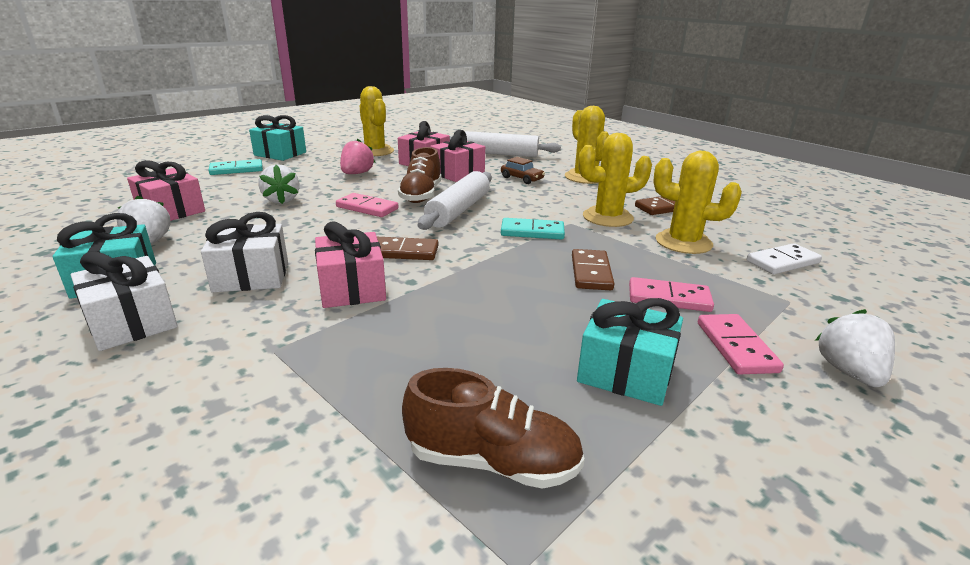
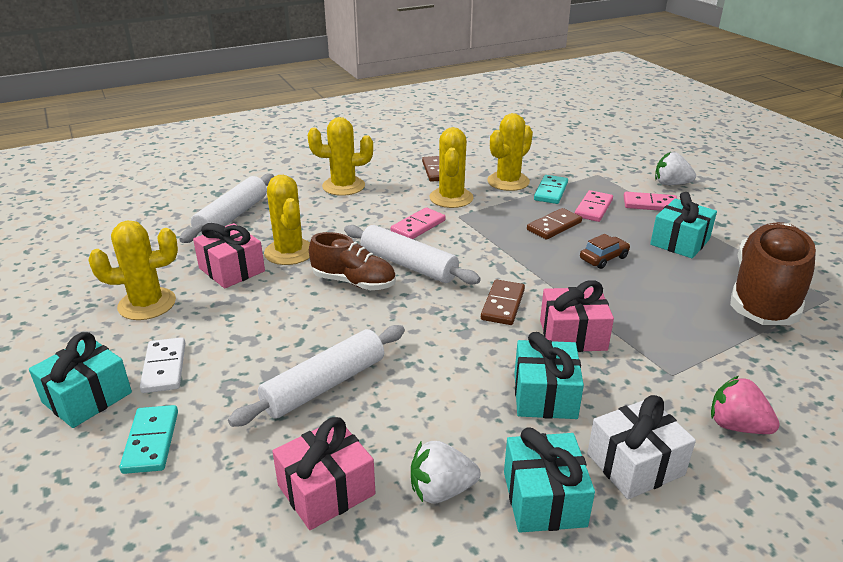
camera: 75 degrees left, 5 degrees up
(251, 276) = (544, 395): white gift -> turquoise gift
(281, 200) = (324, 385): white strawberry -> white rolling pin
(357, 174) = (246, 323): pink strawberry -> pink strawberry (736, 426)
(367, 208) = (379, 320): pink domino -> pink domino (418, 226)
(457, 173) = (289, 252): pink gift -> yellow cactus
(492, 461) = (765, 295): brown shoe -> brown shoe, size x1.75
(522, 179) = (330, 218): brown car -> brown car (603, 258)
(532, 232) = (473, 236): turquoise domino -> turquoise domino (551, 191)
(591, 272) = (554, 226): brown domino -> brown domino turned 60 degrees counterclockwise
(782, 262) = (545, 160): white domino -> white domino (164, 367)

